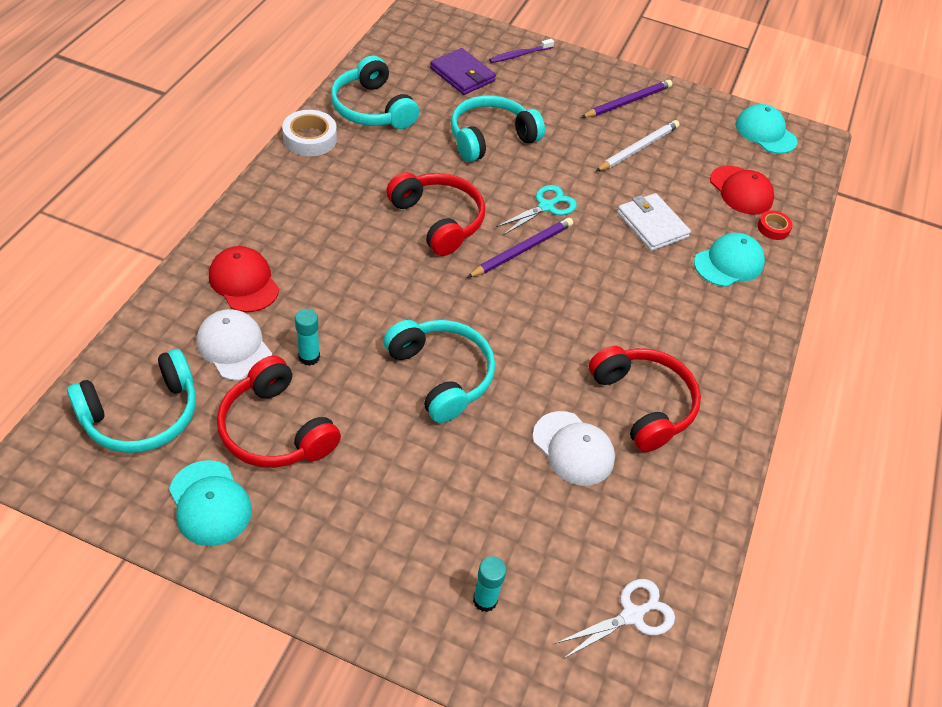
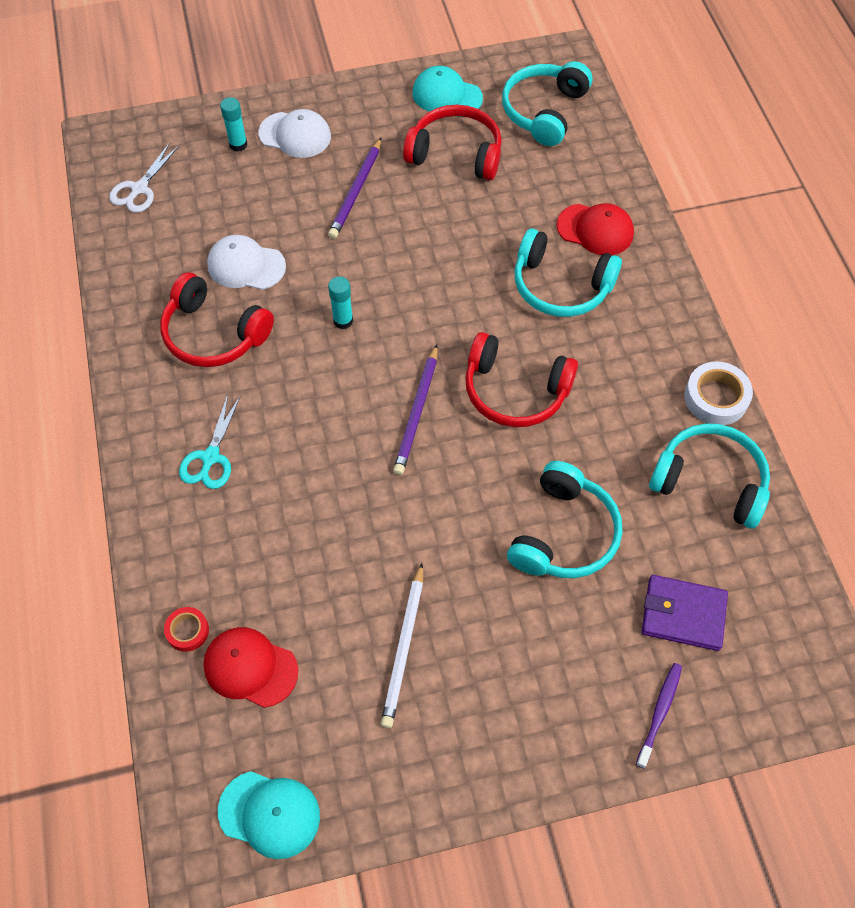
camera: 150 degrees right, 10 degrees up
(234, 347) = (543, 183): white cap -> white cap (295, 135)
(309, 357) = (487, 209): turquoise glue stick -> turquoise glue stick (343, 321)
(441, 375) = (384, 256): turquoise headphones -> turquoise headphones (560, 286)
(546, 206) = (435, 481): turquoise scissors -> turquoise scissors (210, 457)
(627, 102) = (471, 729): purple pencil -> purple pencil (356, 191)
(652, 225) = (318, 536): white wallet -> none
(729, 263) = (213, 541): turquoise cap -> none

